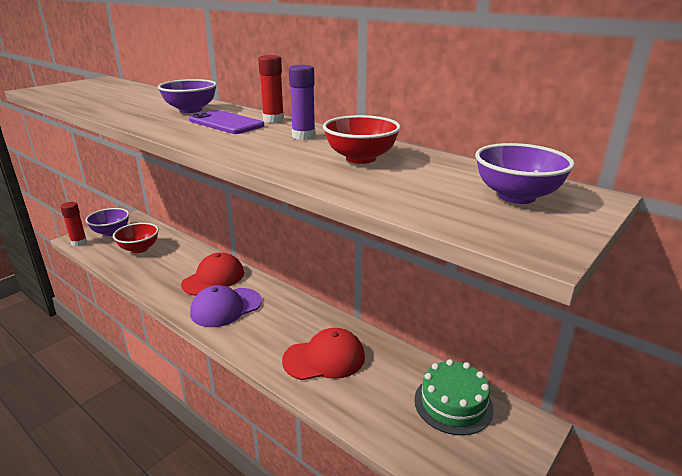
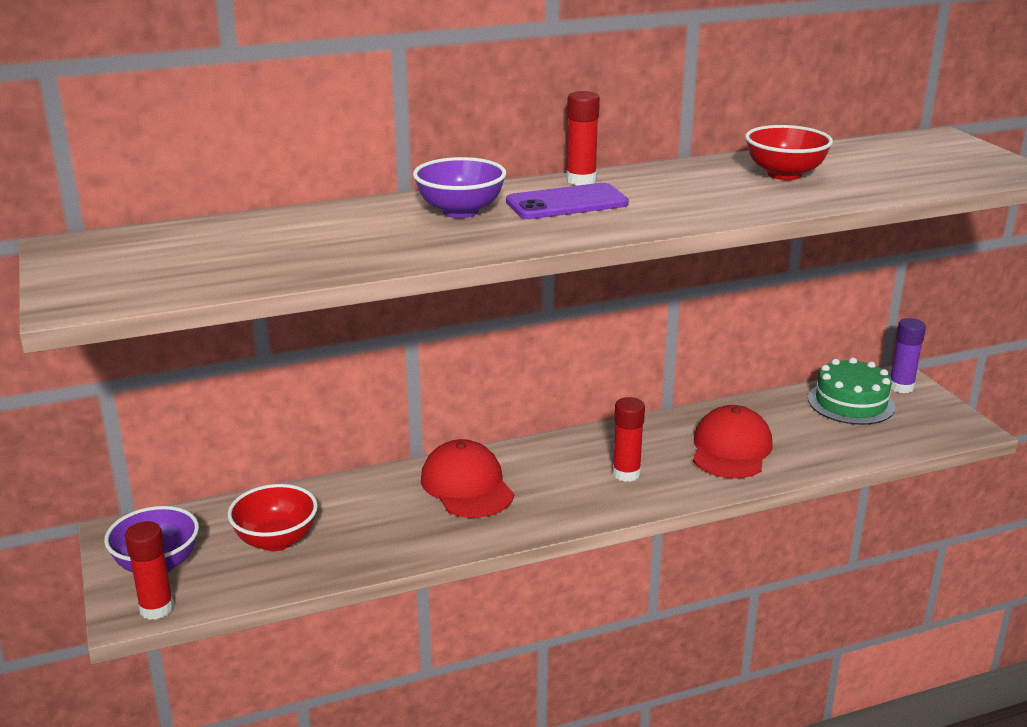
camera: 60 degrees left, 0 degrees up
(226, 307) = (560, 491): purple cap -> none
(261, 324) = (626, 473): none -> red glue stick
(303, 136) = (676, 180): purple glue stick -> purple glue stick (901, 387)
(516, 196) = (928, 153): purple bowl -> none

